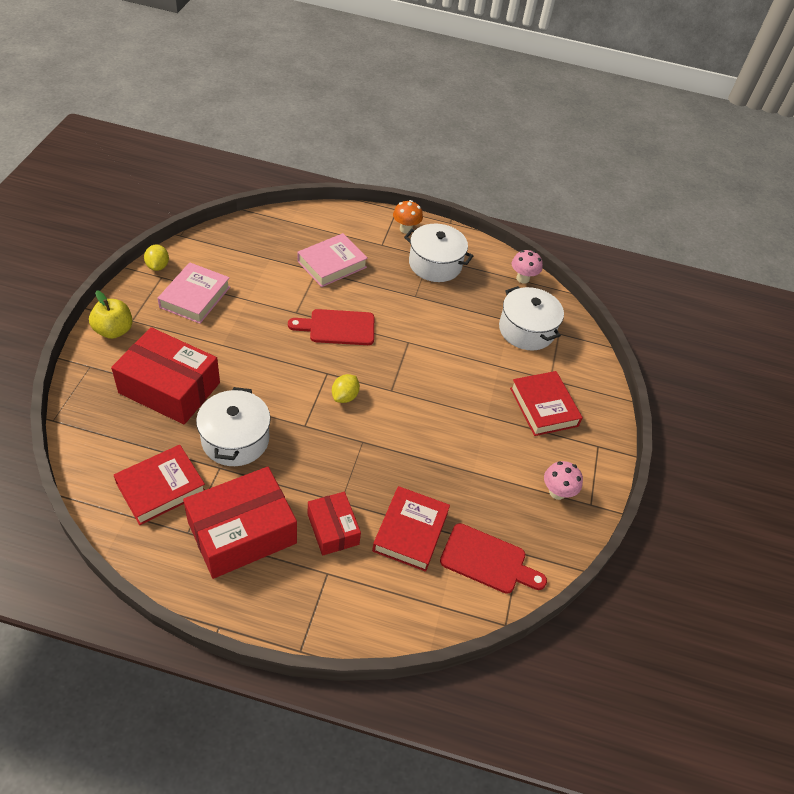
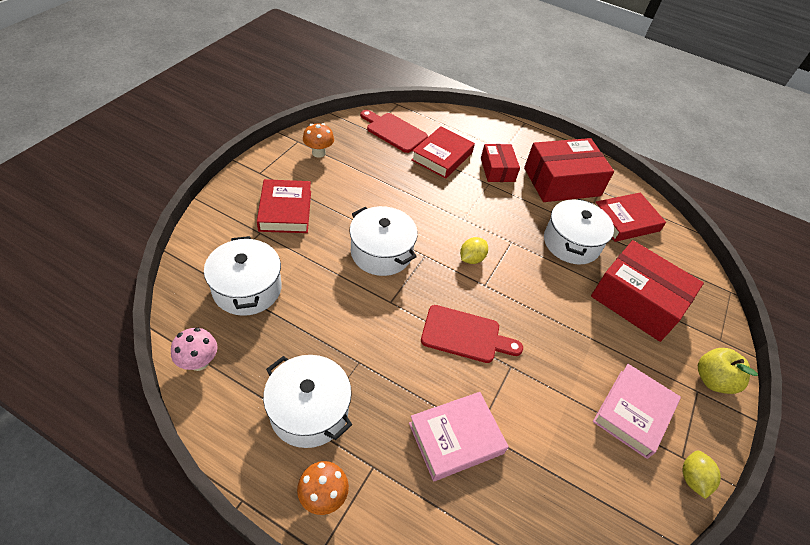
camera: 165 degrees left, 0 degrees up
(433, 384) = (381, 252): none -> white pot
(557, 492) = (318, 153): pink mushroom -> orange mushroom

